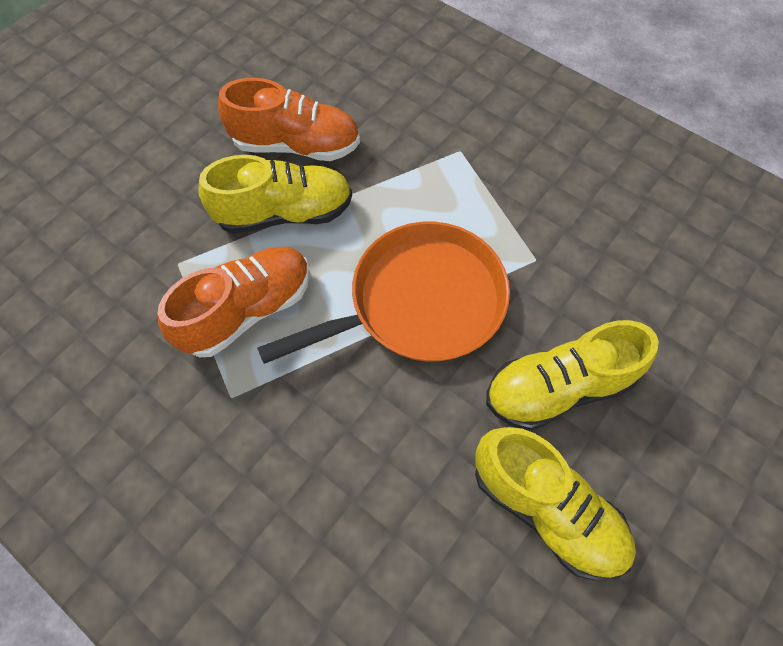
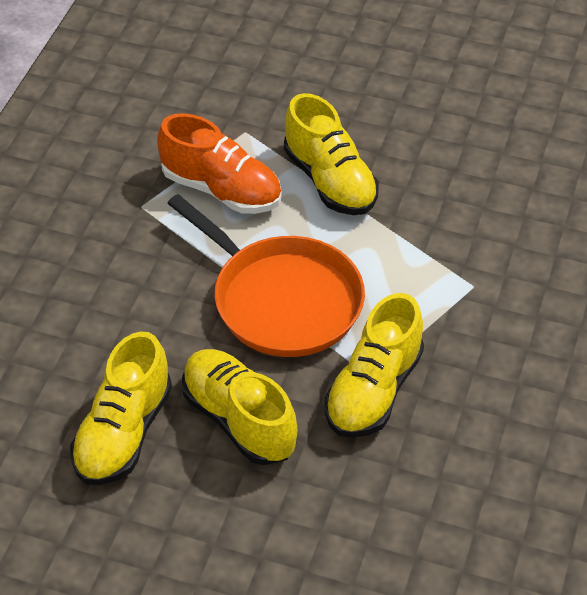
camera: 70 degrees right, 15 degrees down
(296, 145) = (410, 164): orange shoe -> none
(554, 263) = (373, 391): none -> yellow shoe

